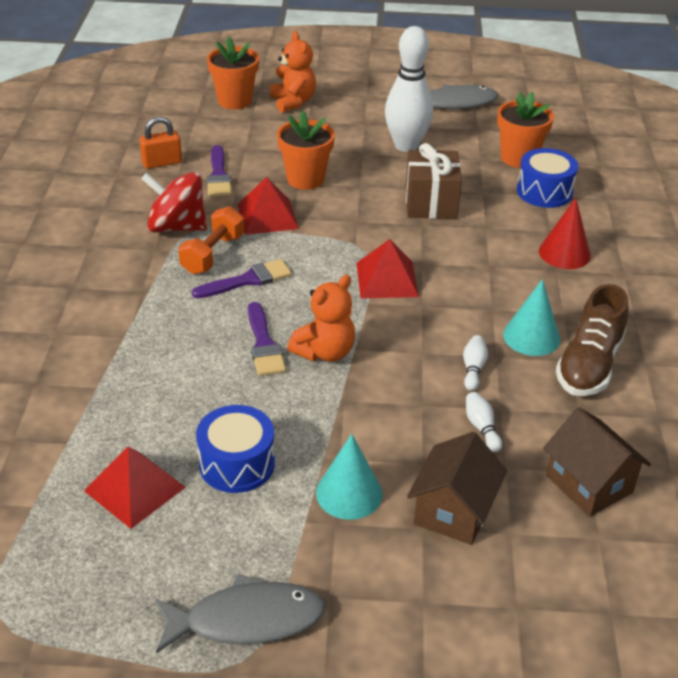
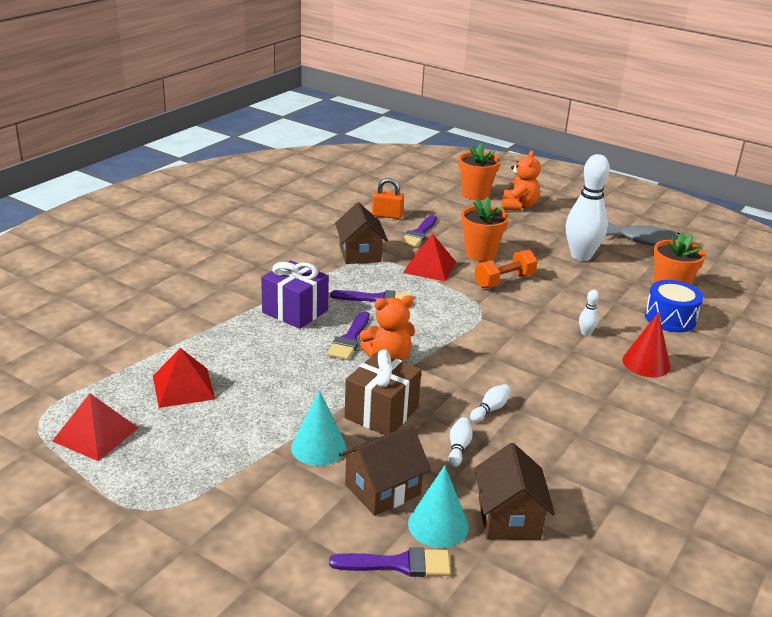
camera: 30 degrees right, 10 degrees down
(172, 333) = (295, 311): none -> purple gift
(177, 227) = (360, 254): red spinning top -> brown house
(213, 254) = (368, 277): orange dumbbell -> orange dumbbell (504, 281)
(237, 464) = (261, 399): blue drum -> none
(246, 620) = (176, 489): grey fish -> none
(386, 279) = (479, 332): red pyramid -> red pyramid (95, 434)
(431, 203) = (564, 297): brown gift -> brown gift (381, 413)
(485, 240) = (586, 333): none -> white bowling pin
(531, 336) = (560, 406): turquoise cone -> turquoise cone (438, 525)
(538, 586) = (398, 564): none -> purple brush
(589, 364) = (591, 442): brown shoe -> none

